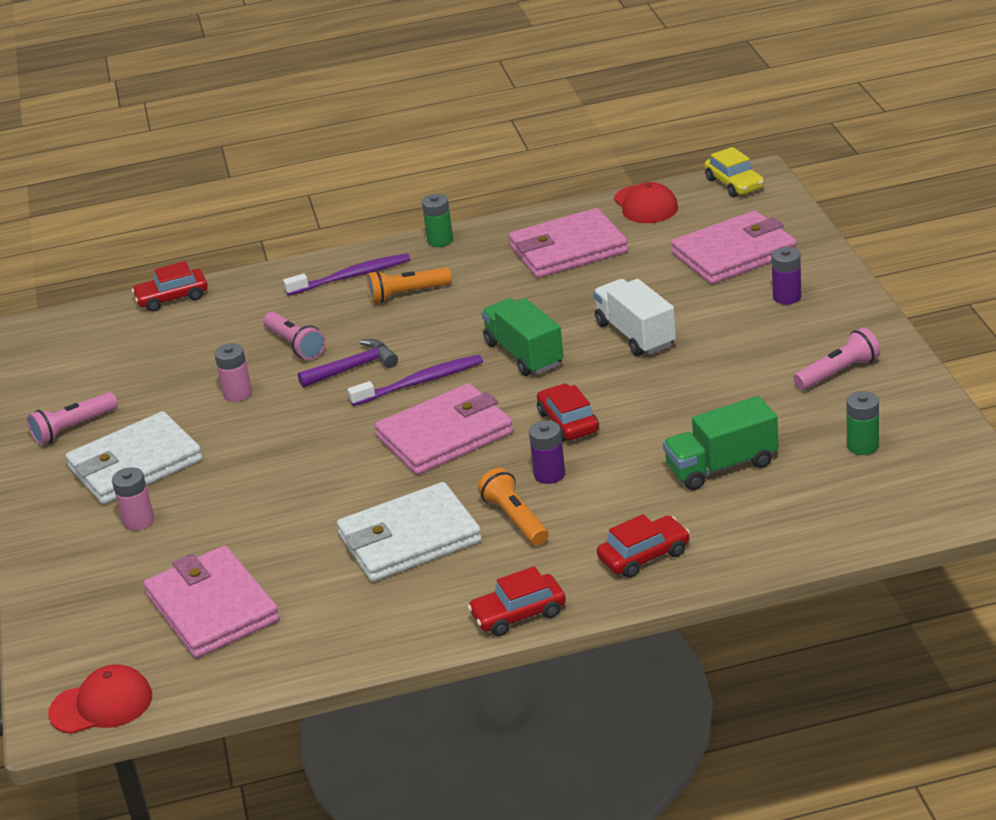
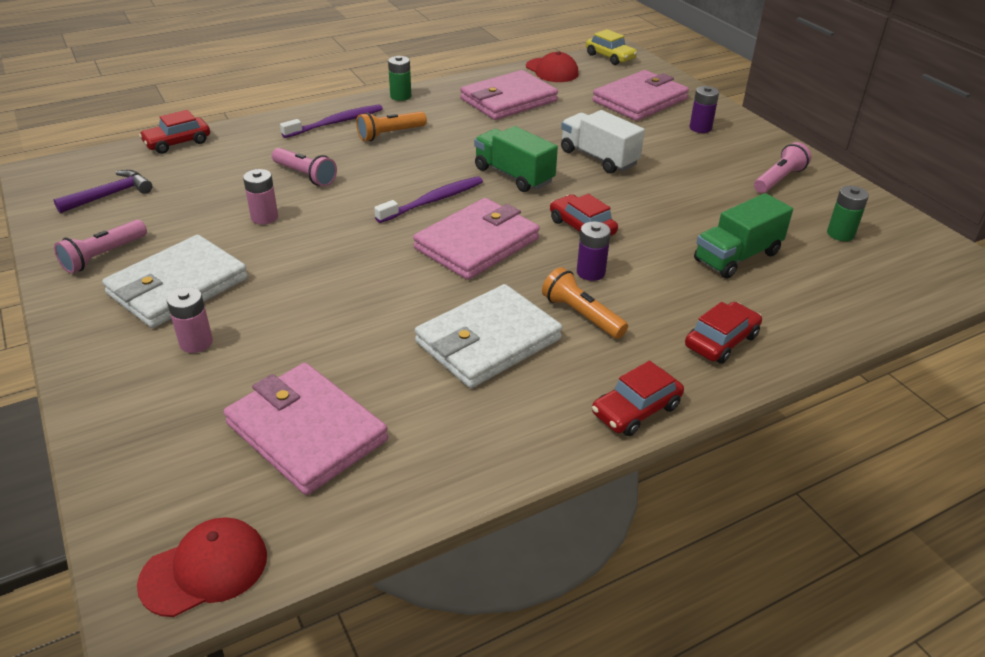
camera: 20 degrees left, 5 degrees up
(353, 368) = (367, 192): purple hammer -> purple hammer (110, 195)

